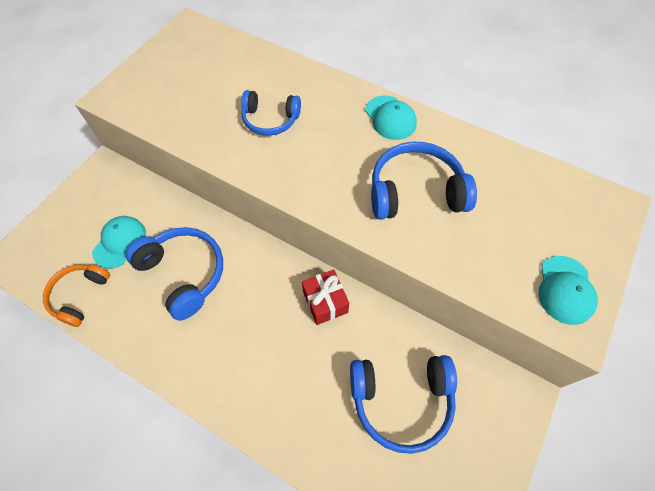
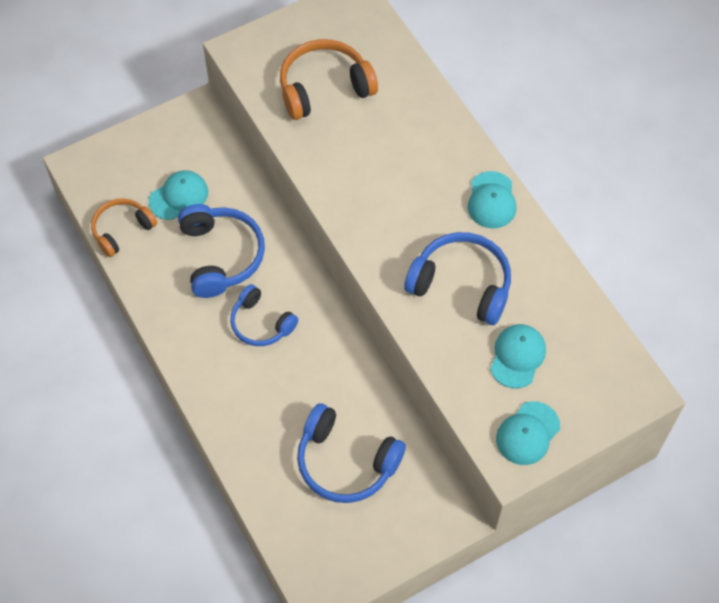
camera: 30 degrees right, 0 degrees up
(201, 94) = (324, 88): none -> orange headphones
(270, 120) = (374, 147): blue headphones -> blue headphones (261, 323)
(325, 302) = (333, 347): red gift -> none
(504, 227) = (517, 356): none -> turquoise cap

